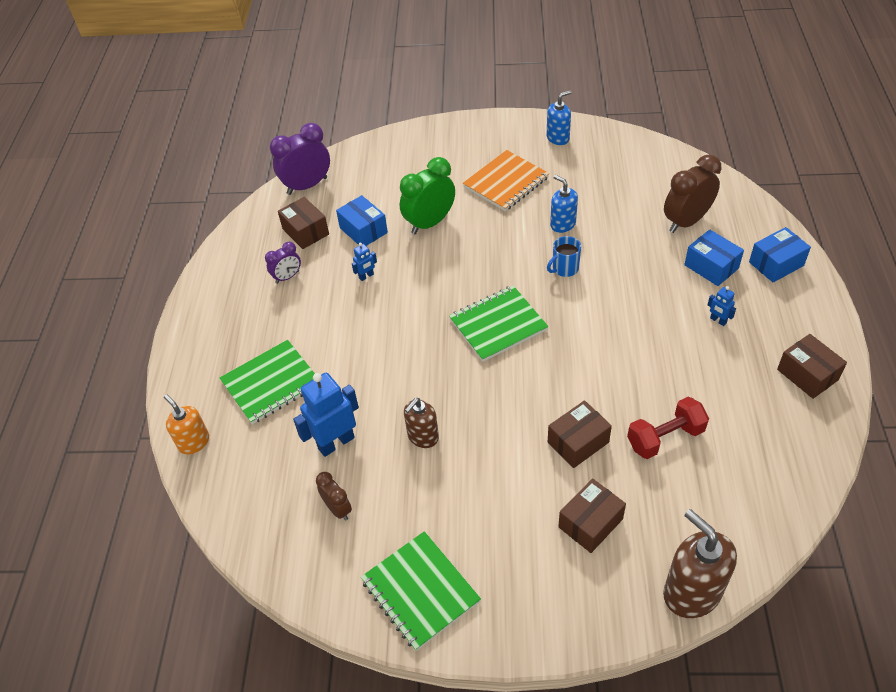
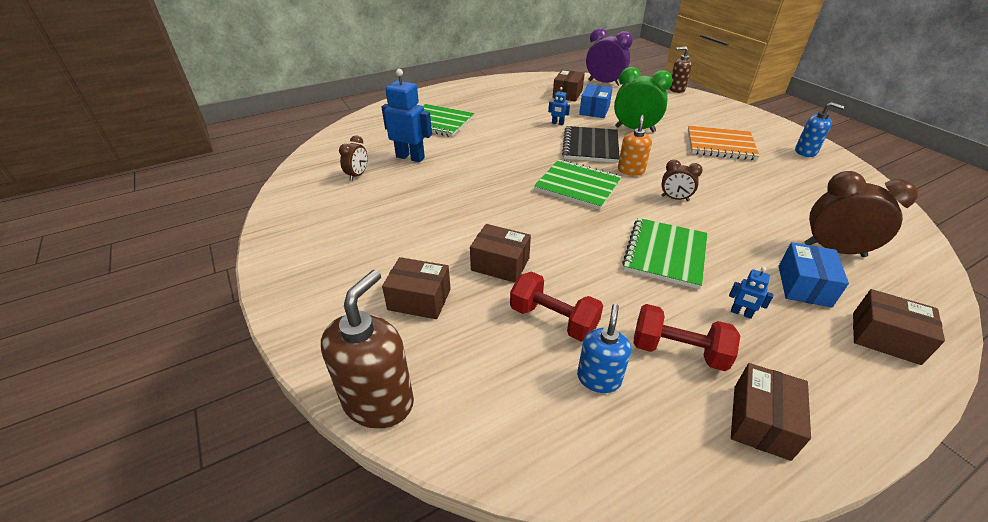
camera: 55 degrees right, 10 degrees down
(194, 442) = (376, 115): orange soap dispenser -> orange soap dispenser (631, 170)
(287, 277) = (525, 101): purple clock -> none
(420, 591) = (306, 230): green notebook -> green notebook (665, 254)
(423, 436) = (442, 187): brown soap dispenser -> brown soap dispenser (676, 89)
(435, 276) = (590, 146): none -> black notebook
(562, 224) = (719, 183): blue soap dispenser -> blue soap dispenser (599, 378)
(564, 268) = (675, 198): blue mug -> brown clock
(718, 320) = (741, 313): blue robot -> blue robot turned 75 degrees counterclockwise
(733, 379) = (678, 351): none -> red dumbbell
(776, 264) = (885, 338): blue box -> brown box

